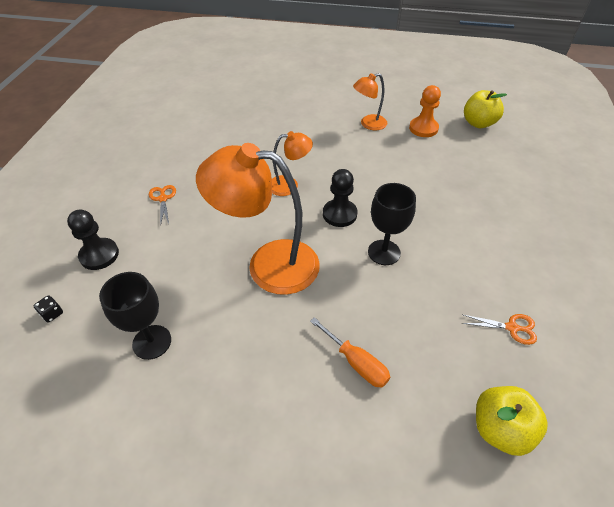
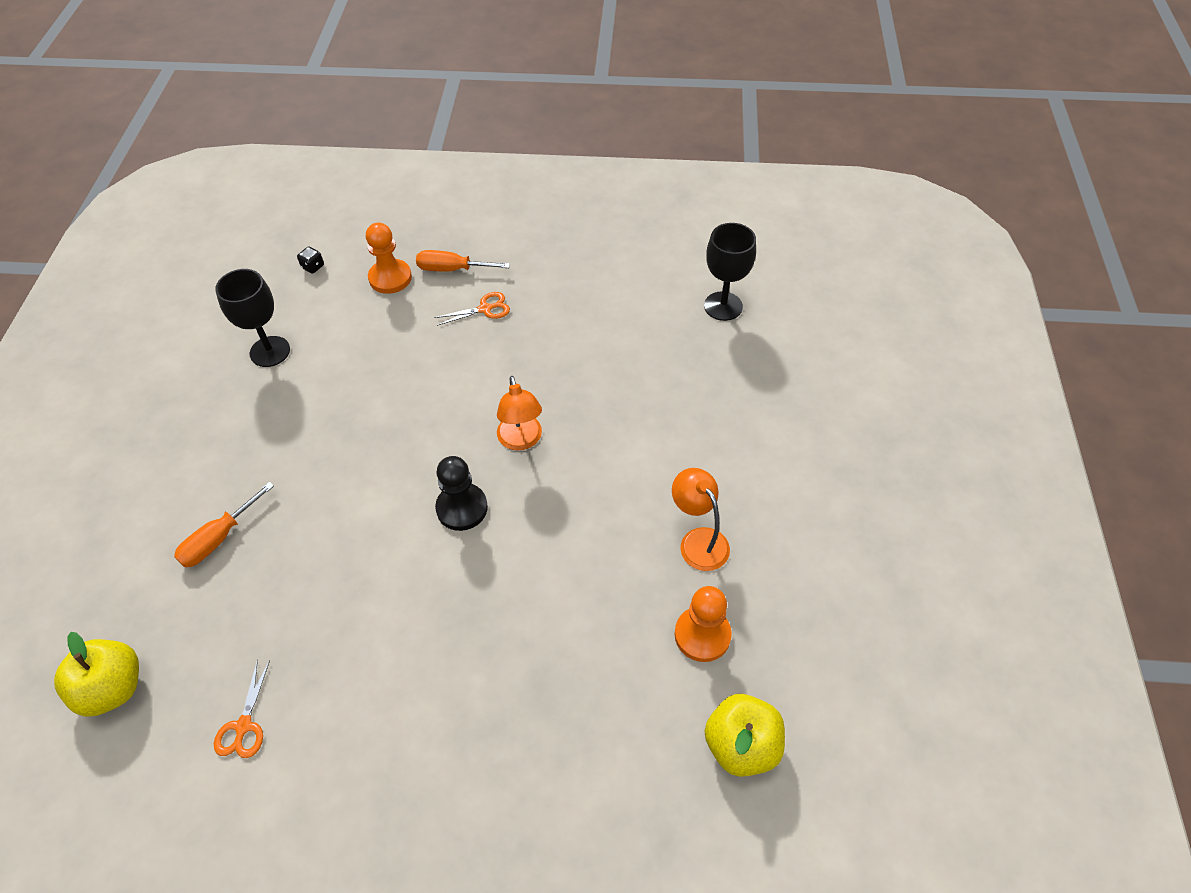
camera: 85 degrees right, 5 degrees up
(99, 255) = (390, 278): black pawn -> orange pawn
(110, 216) = (452, 269): none -> orange screwdriver
(268, 264) = (370, 436): orange lamp -> none
(384, 252) = (386, 567): black goblet -> black goblet (723, 306)

